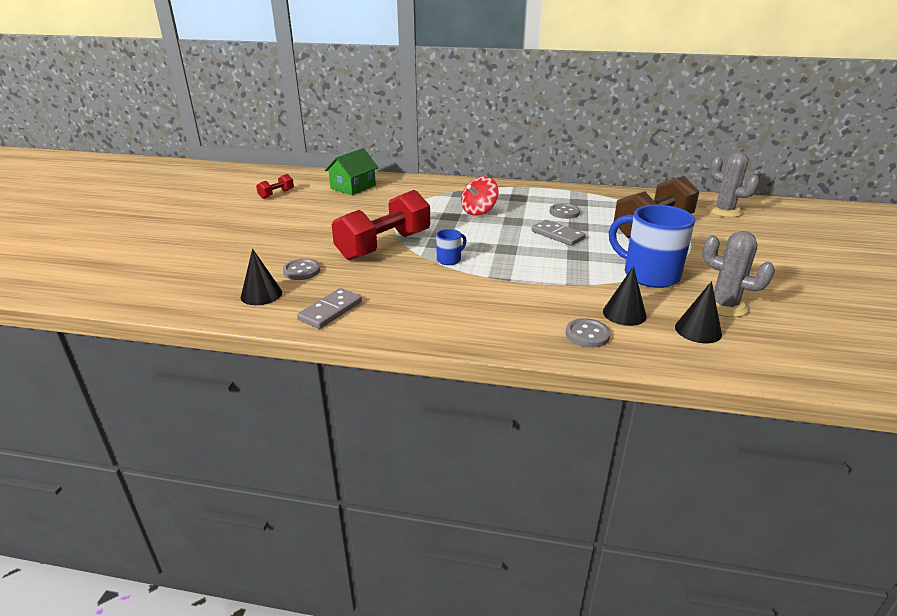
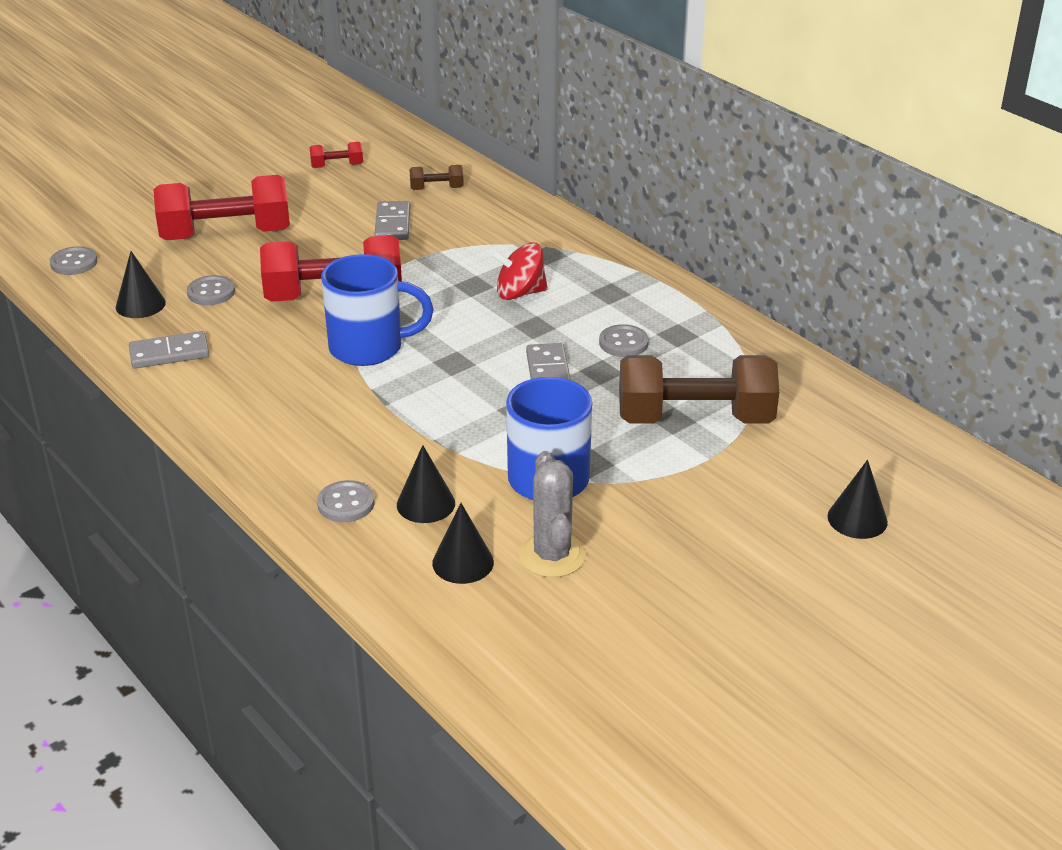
camera: 40 degrees right, 5 degrees up
(166, 292) = (74, 263): none -> grey button
(260, 242) = (226, 235): none -> red dumbbell
(353, 187) = (436, 188): green house -> brown dumbbell
(357, 206) = (393, 224): none -> grey domino
(449, 260) = (369, 347): blue mug -> blue mug, size x2.15
(724, 211) = (859, 444): grey cactus -> none
(783, 235) = (857, 519): none -> black cone

